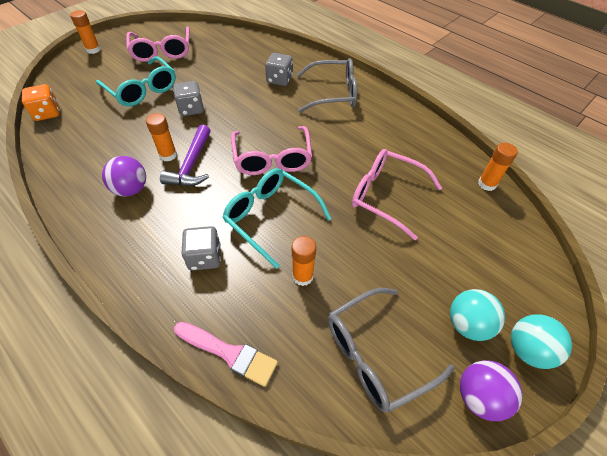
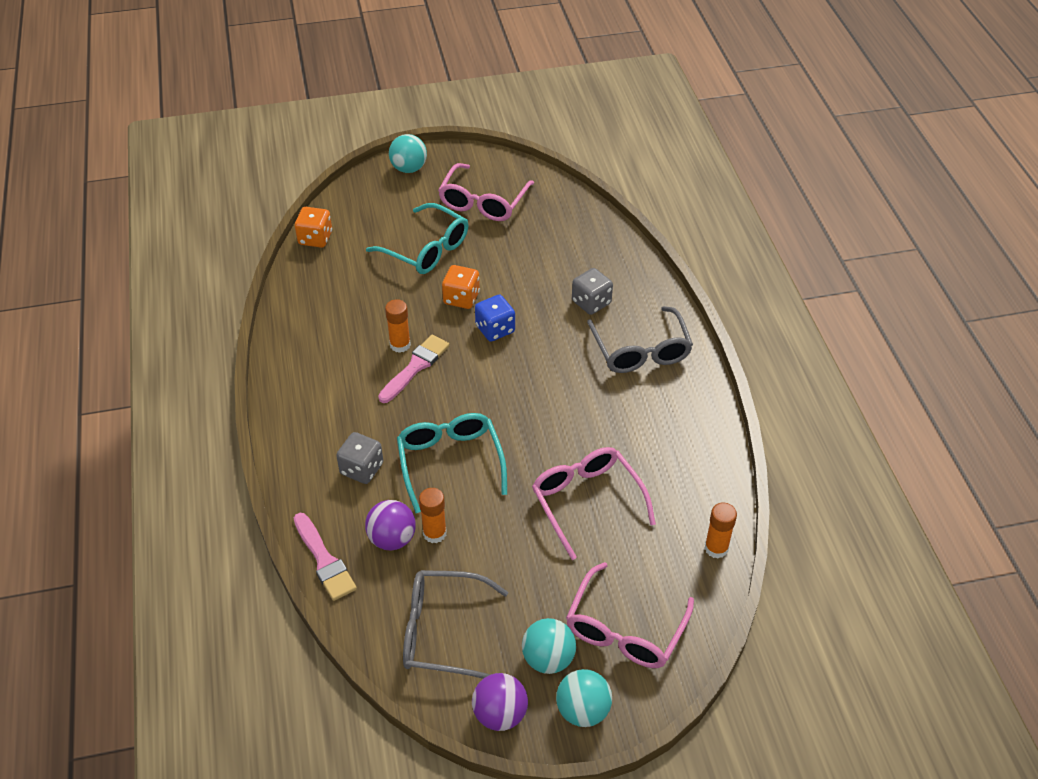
camera: 35 degrees right, 5 degrees down
(93, 50) = (409, 168): orange glue stick -> turquoise ball
(131, 189) = (341, 366): purple ball -> purple ball (392, 539)
(142, 90) = (426, 249): turquoise glasses -> turquoise glasses turned 45 degrees counterclockwise
(191, 109) = (461, 298): grey dice -> orange dice
(191, 164) = (415, 367): purple hammer -> pink brush
(230, 118) = (495, 329): none -> blue dice
(272, 159) = (502, 400): pink glasses -> pink glasses (625, 629)
(333, 93) = (641, 351): grey glasses -> grey glasses turned 45 degrees clockwise

